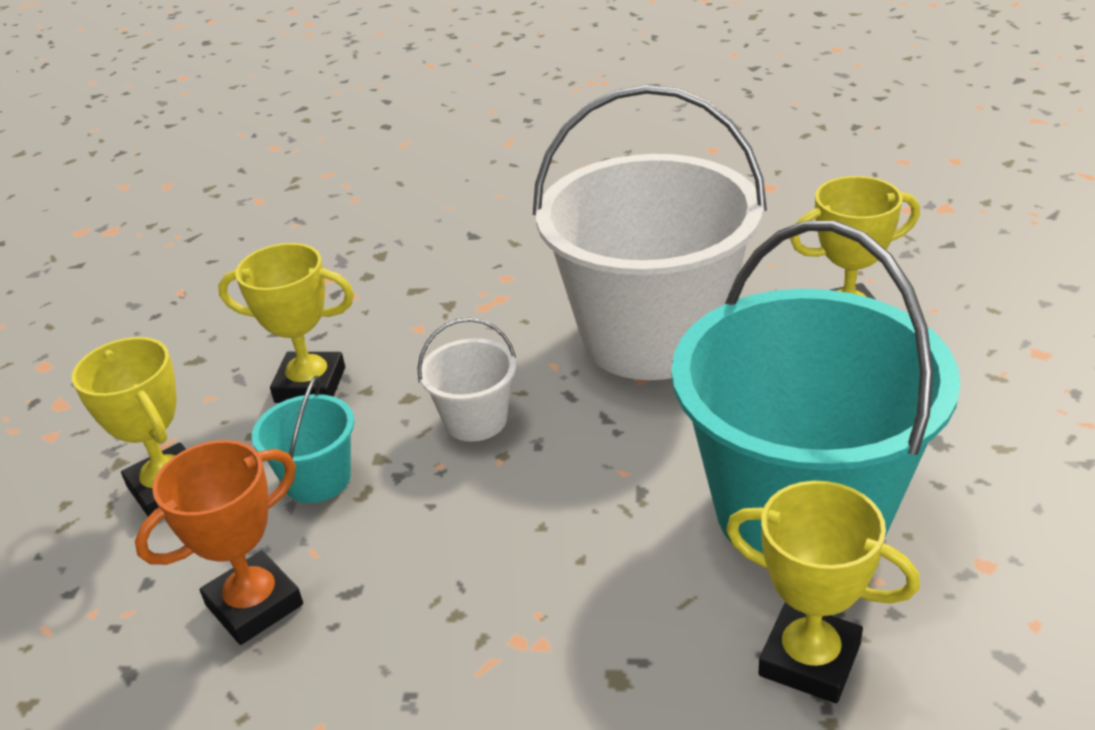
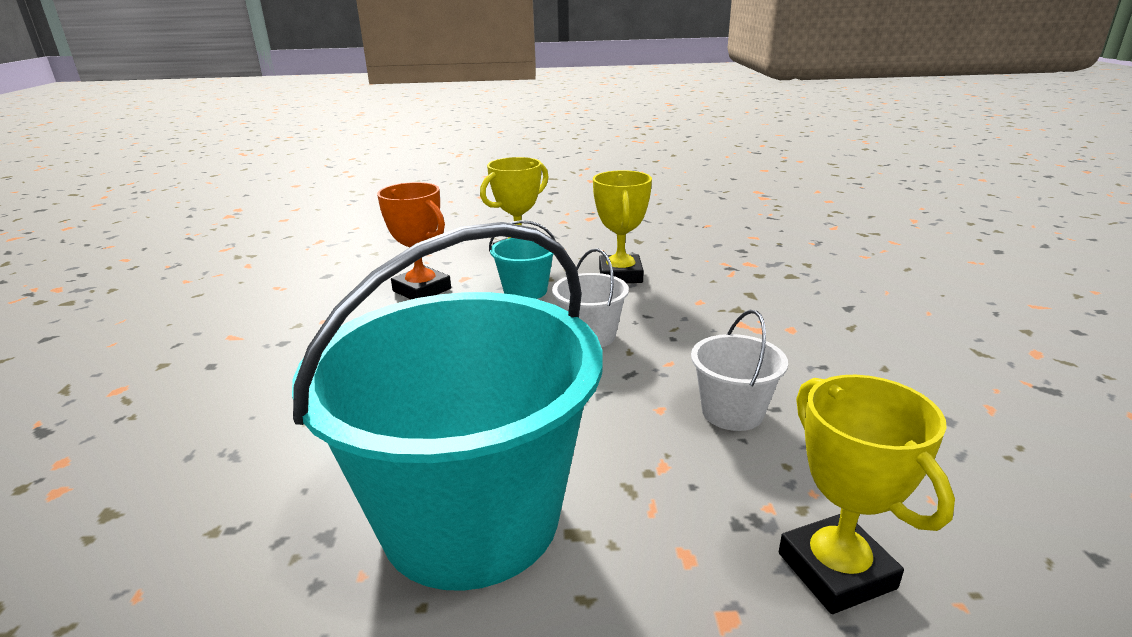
camera: 80 degrees right, 10 degrees down
(652, 336) = (732, 412): white bucket -> white bucket, size x0.42
(809, 660) = (283, 519): yellow trophy -> none

